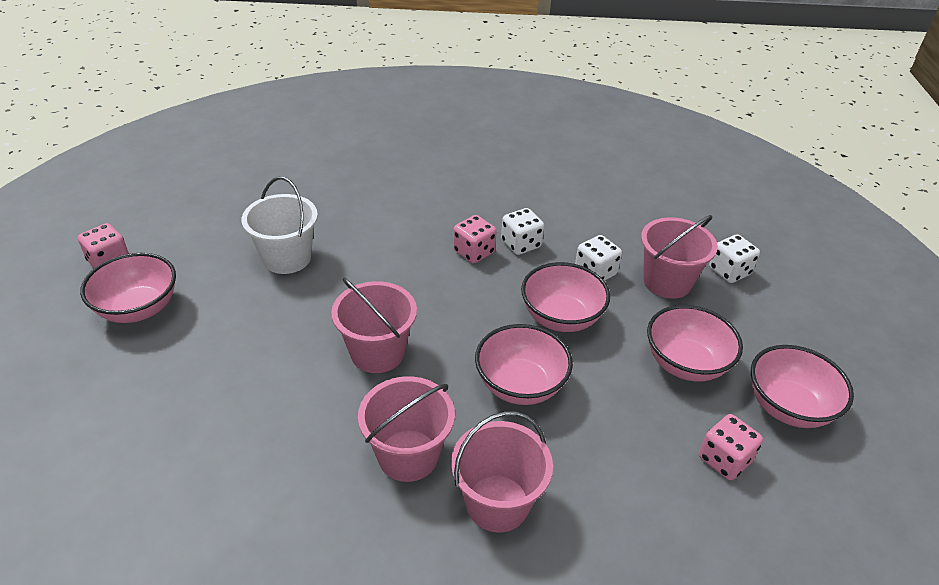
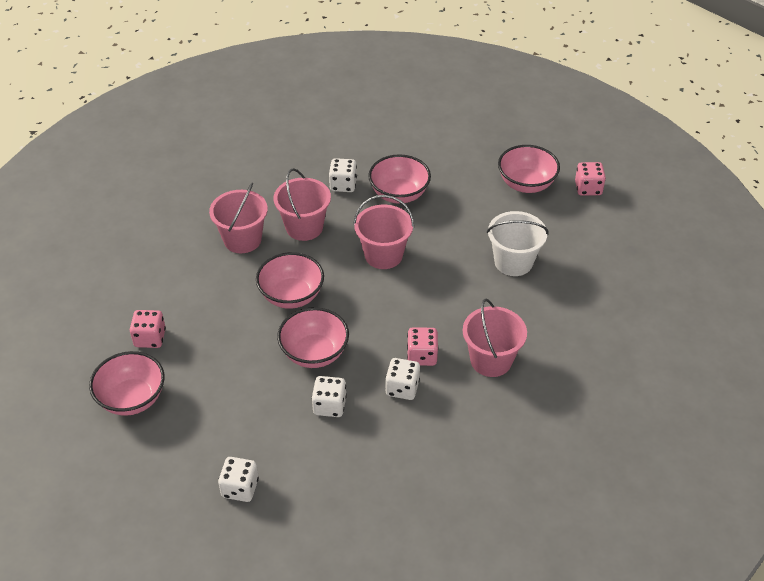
camera: 135 degrees right, 5 degrees up
(287, 475) = (343, 185): none -> white dice
(667, 282) = (275, 438): pink bucket -> pink bucket (491, 360)
(685, 364) = (213, 381): pink bowl -> pink bowl (399, 194)

